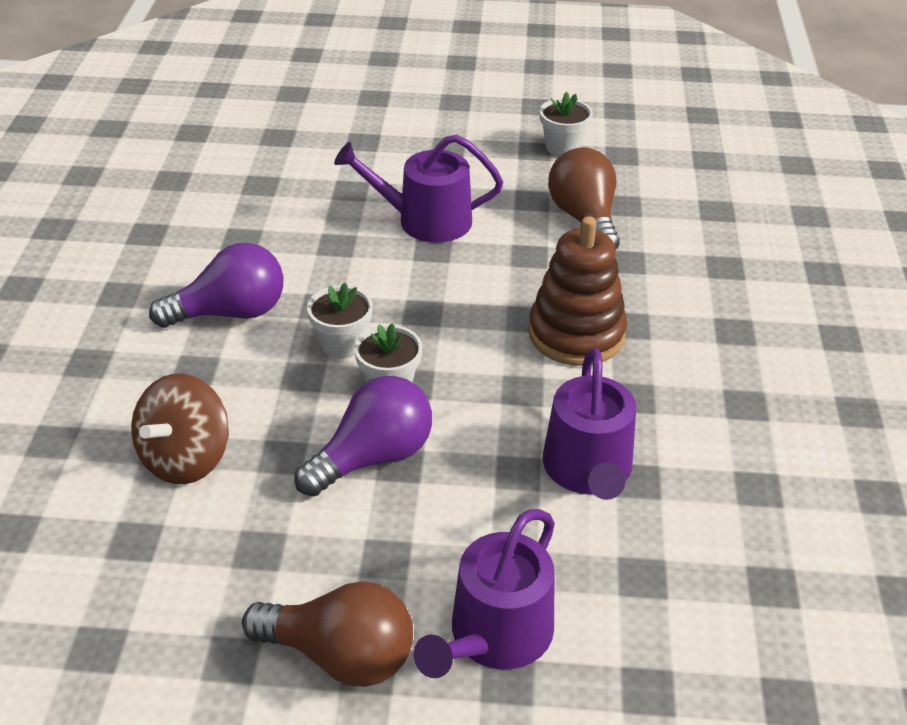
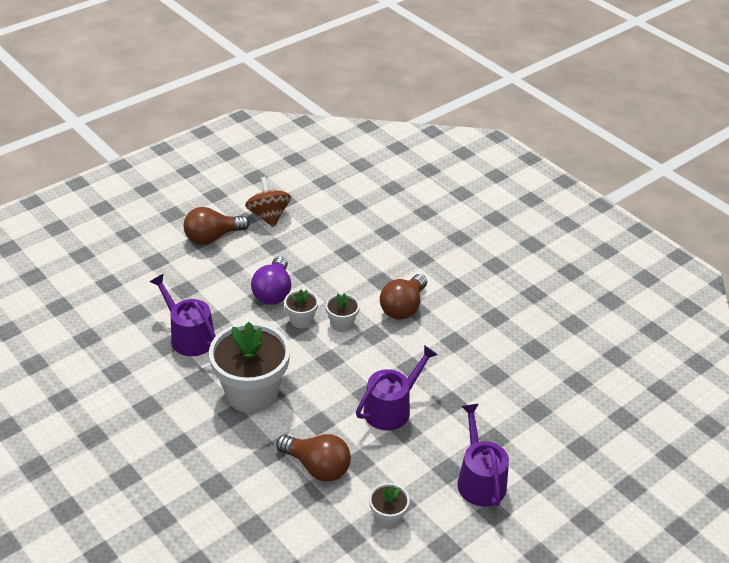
camera: 135 degrees right, 0 degrees up
(186, 458) = (335, 253): brown spinning top -> brown spinning top (268, 216)
(230, 313) = (403, 307): purple light bulb -> brown light bulb
(495, 636) = (170, 268): purple watering can -> purple watering can (479, 480)
(576, 334) = (252, 393): brown stacking toy -> white flower pot

